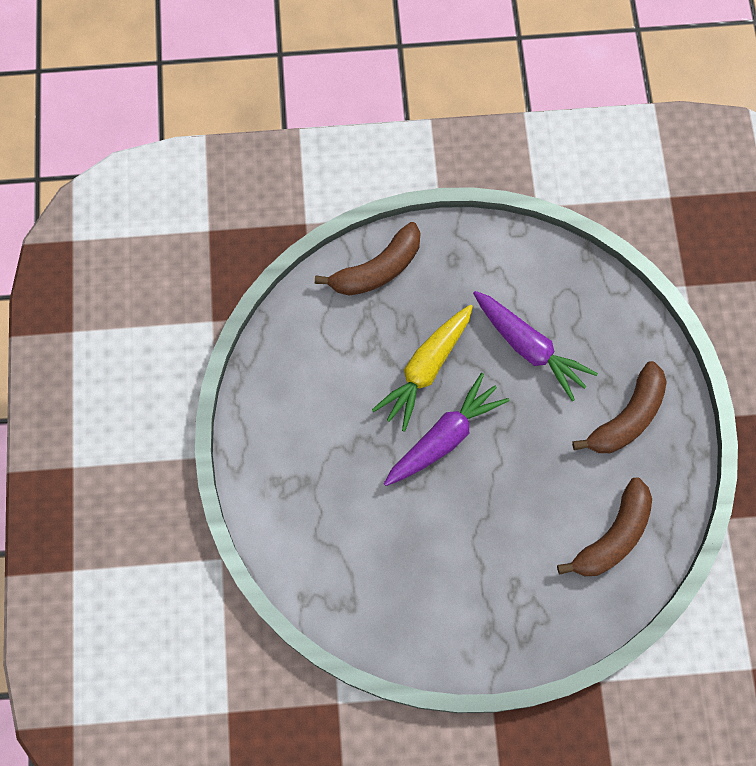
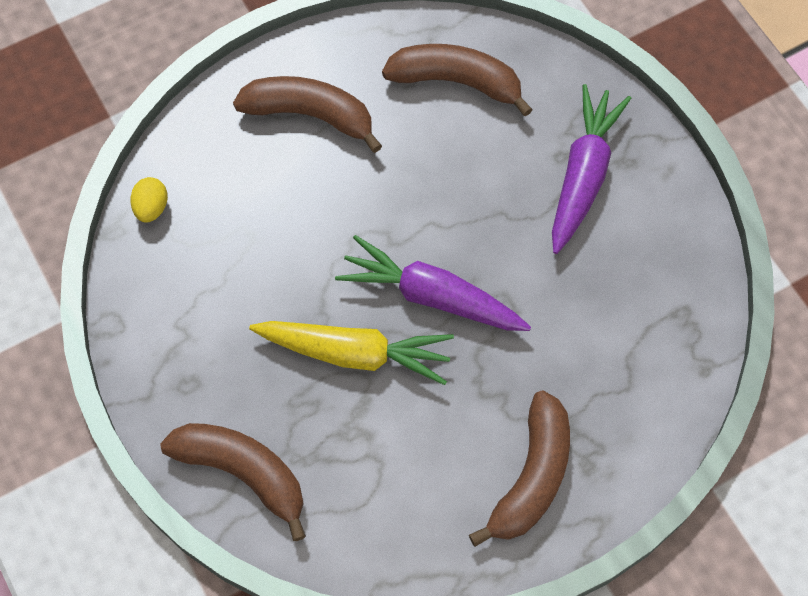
camera: 115 degrees left, 5 degrees down
(286, 442) = (531, 477): none -> brown banana
(529, 348) = (271, 247): purple carrot -> purple carrot (583, 174)
(595, 283) = (151, 208): none -> yellow egg

